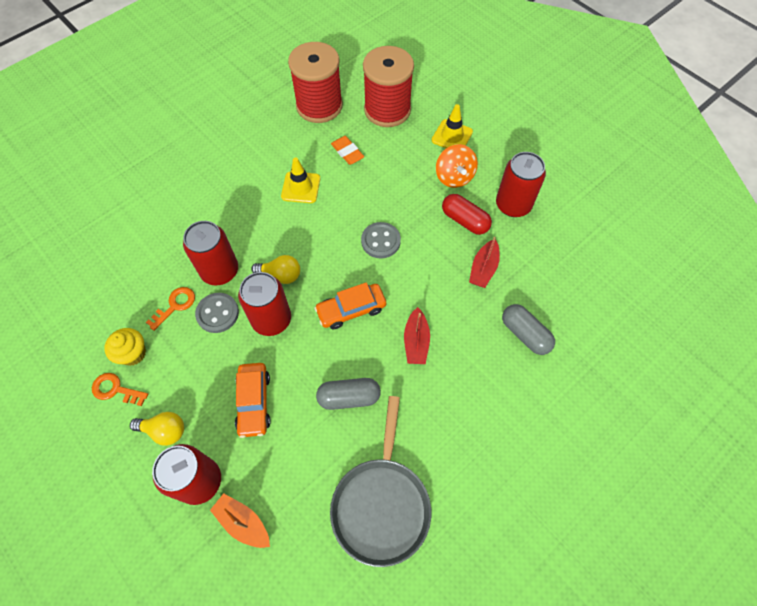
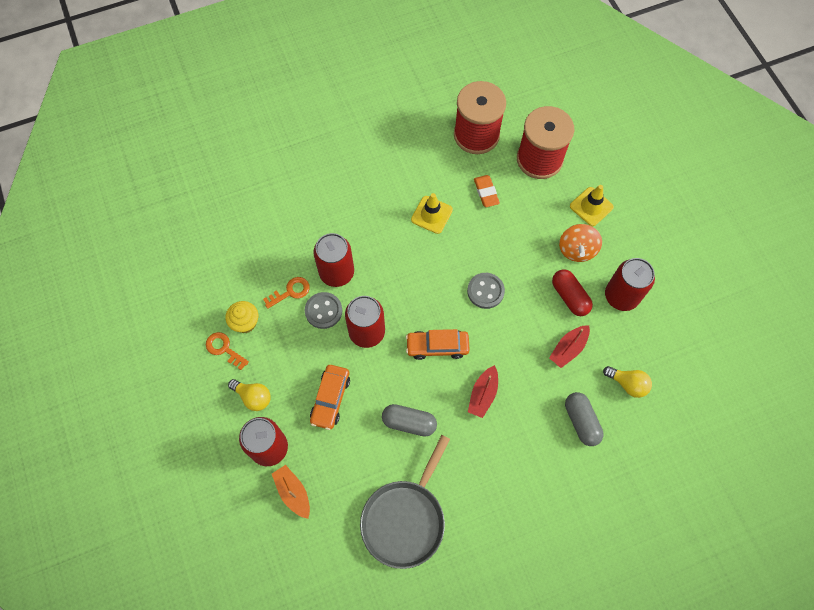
camera: 20 degrees right, 5 degrees up
(281, 275) = (387, 294): yellow light bulb -> yellow light bulb (627, 384)

